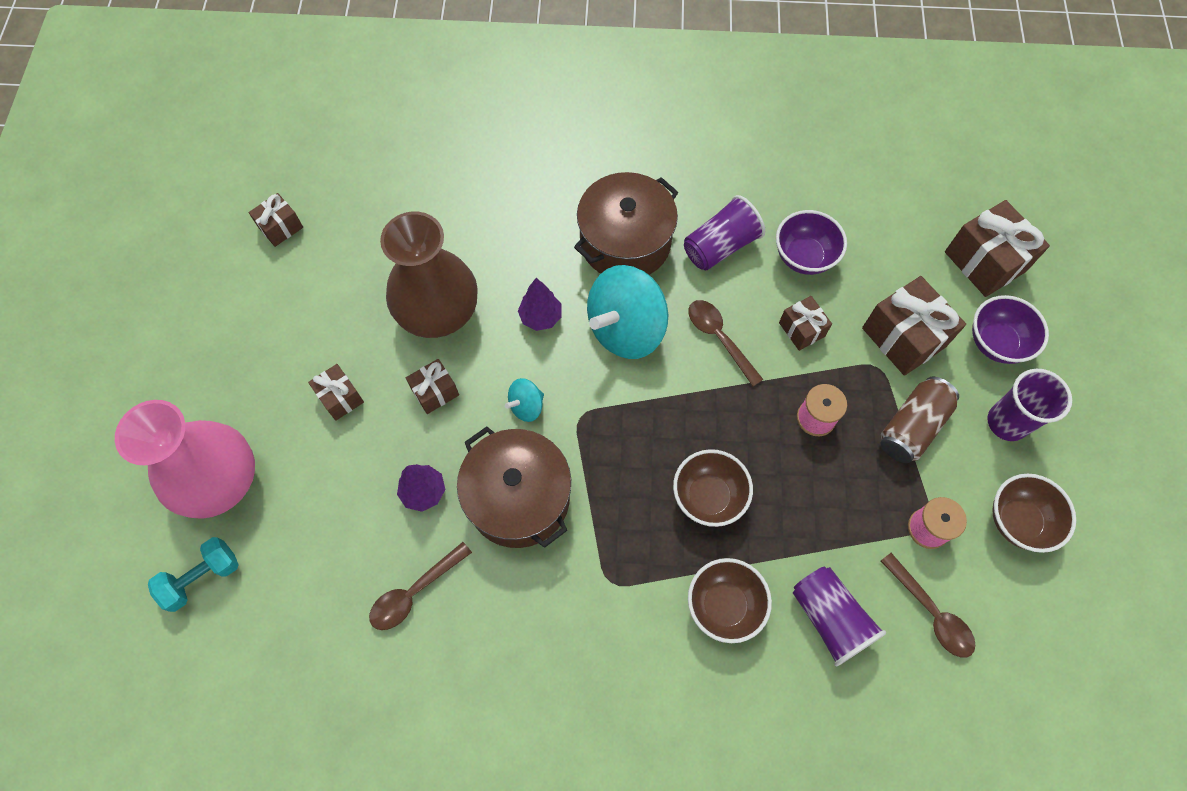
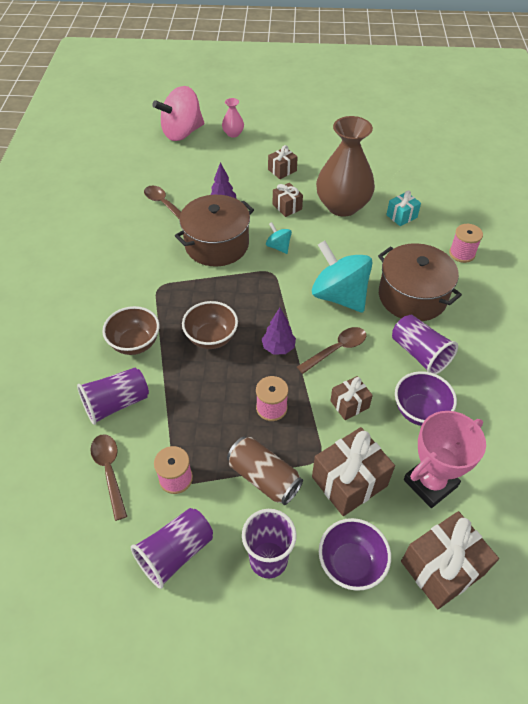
camera: 90 degrees right, 15 degrees down
(202, 578) = (182, 133): turquoise dumbbell -> pink spinning top
(220, 481) = (233, 133): pink vase -> pink vase, size x0.44
(281, 227) = (392, 140): brown gift -> none
(467, 236) = (401, 216): none -> turquoise gift
(540, 317) = (344, 252): purple tree -> purple tree (278, 348)
(547, 175) = (462, 253): none -> pink spool
(894, 259) = (430, 483): none -> pink trophy
(930, 612) = (110, 471): brown spoon -> brown spoon turned 105 degrees clockwise
(1018, 521) = (175, 553): brown bowl -> purple cup

